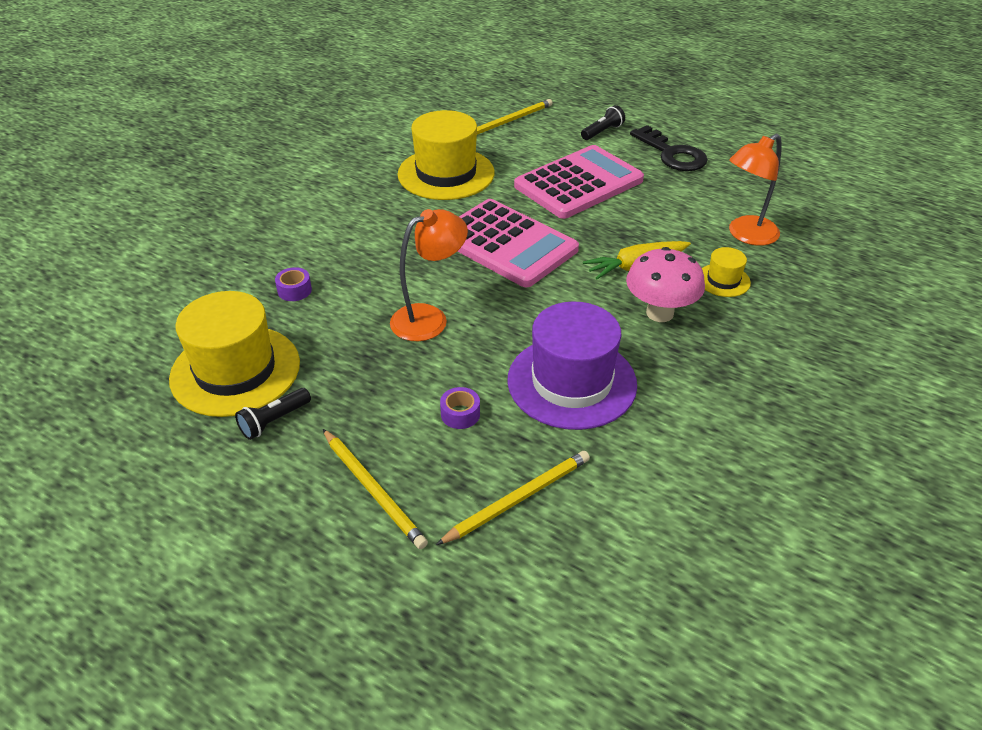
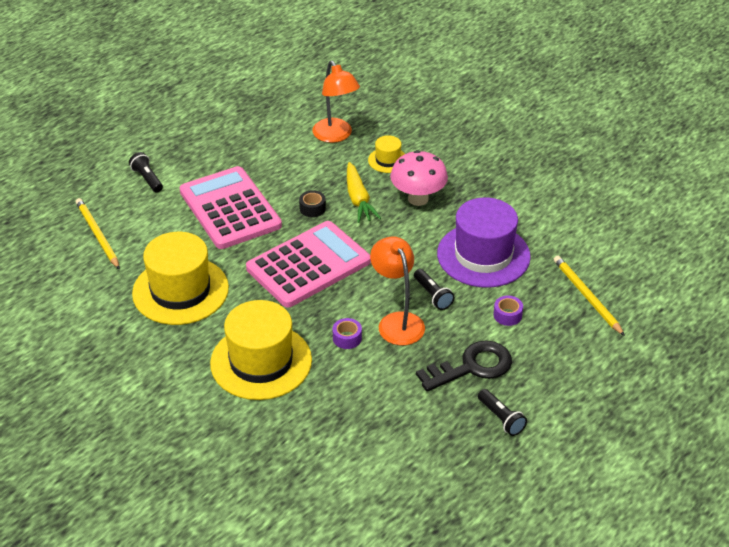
camera: 80 degrees left, 0 degrees up
(235, 370) = (439, 444): yellow hat -> yellow hat (261, 362)
(294, 290) = (339, 405): purple tape -> purple tape (347, 338)
(373, 490) = (574, 365): yellow pencil -> none
(481, 343) = (433, 295): none -> black flashlight
(603, 235) = (312, 208): none -> black tape
(672, 154) = (204, 146): black key -> black key (471, 367)

